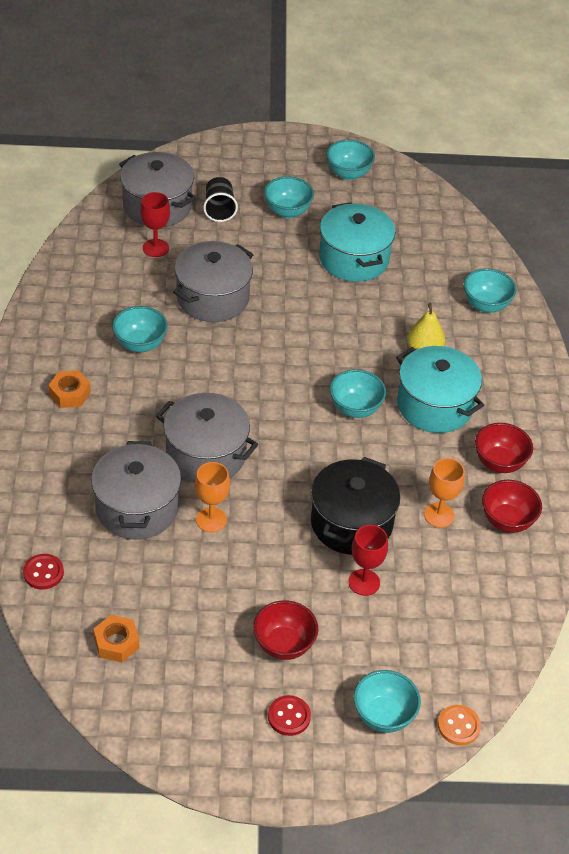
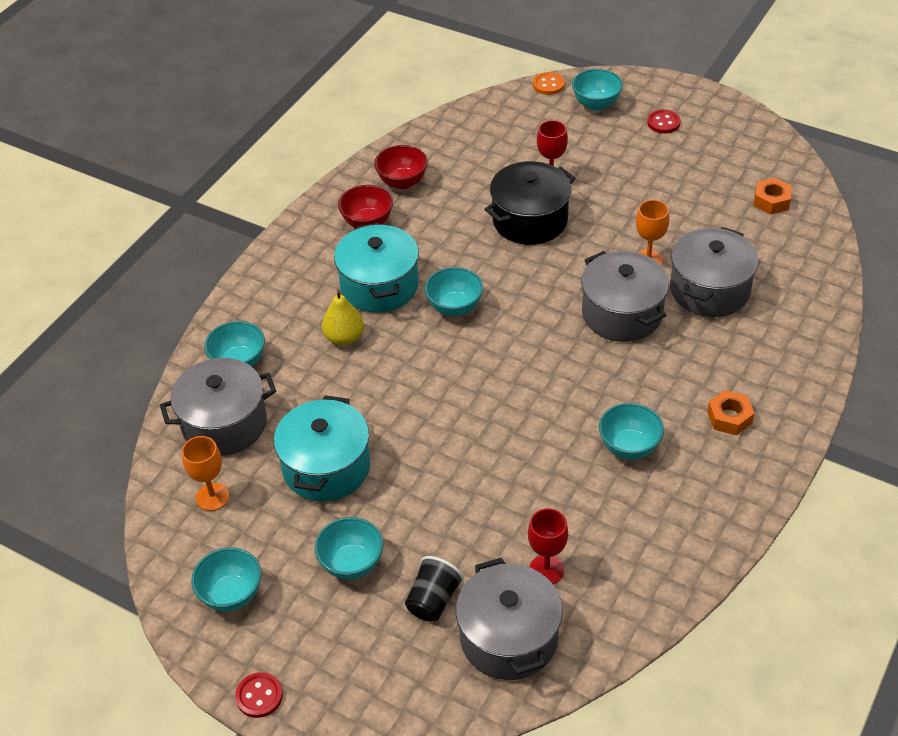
camera: 145 degrees left, 0 degrees up
(43, 573) = (814, 266): red button -> red button (259, 696)
(213, 298) = (518, 475): grey pot -> grey pot (224, 424)
(284, 645) = (640, 161): red bowl -> none
(439, 515) = (453, 203): orange goblet -> orange goblet (212, 497)

